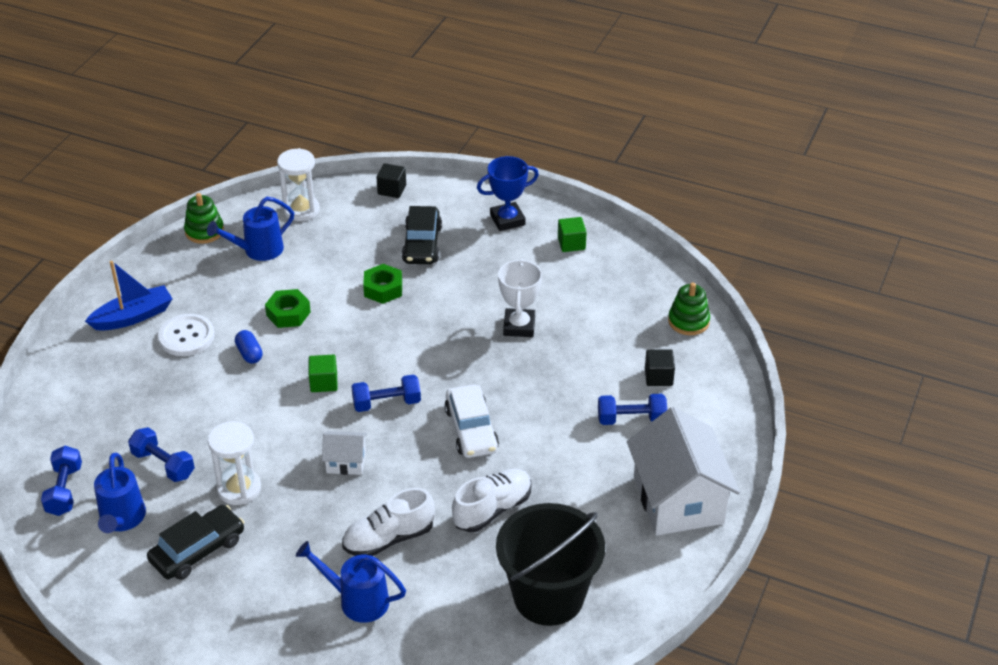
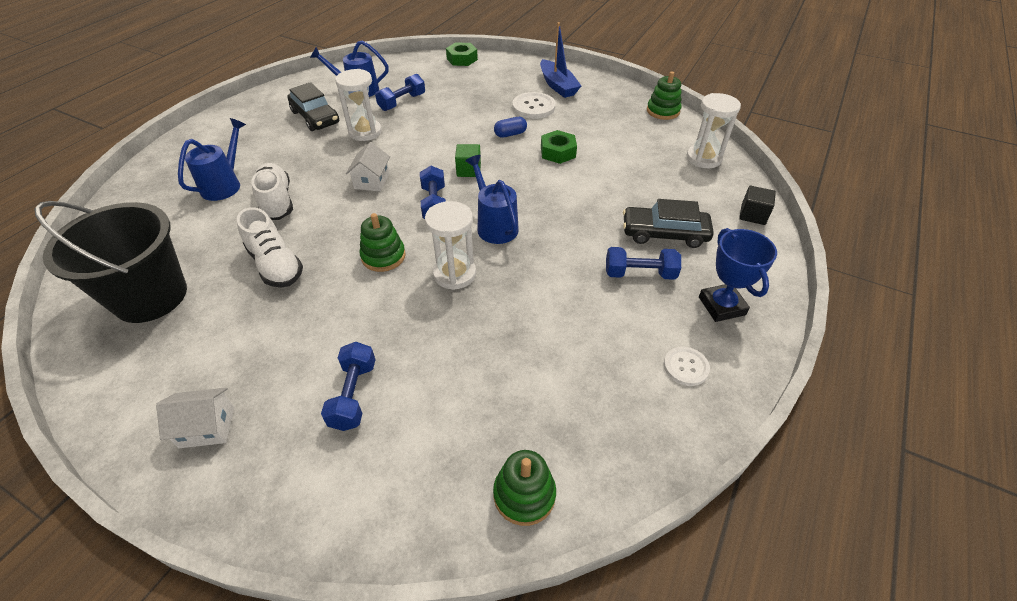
camera: 95 degrees right, 5 degrees up
(64, 490) = (393, 70): blue dumbbell -> blue dumbbell (639, 274)
(257, 250) = (641, 136): blue watering can -> blue watering can (494, 225)
(383, 289) = (591, 205): green nut -> green nut (462, 59)
(471, 429) = (383, 256): white car -> green stacking toy
(489, 376) = (454, 274): none -> white hourglass
(519, 326) = (529, 303): white trophy -> none
(571, 243) = (685, 367): green cube -> white button
(658, 377) = (419, 436): black cube -> none
(678, 500) = (207, 427): white house -> white house, size x0.46

